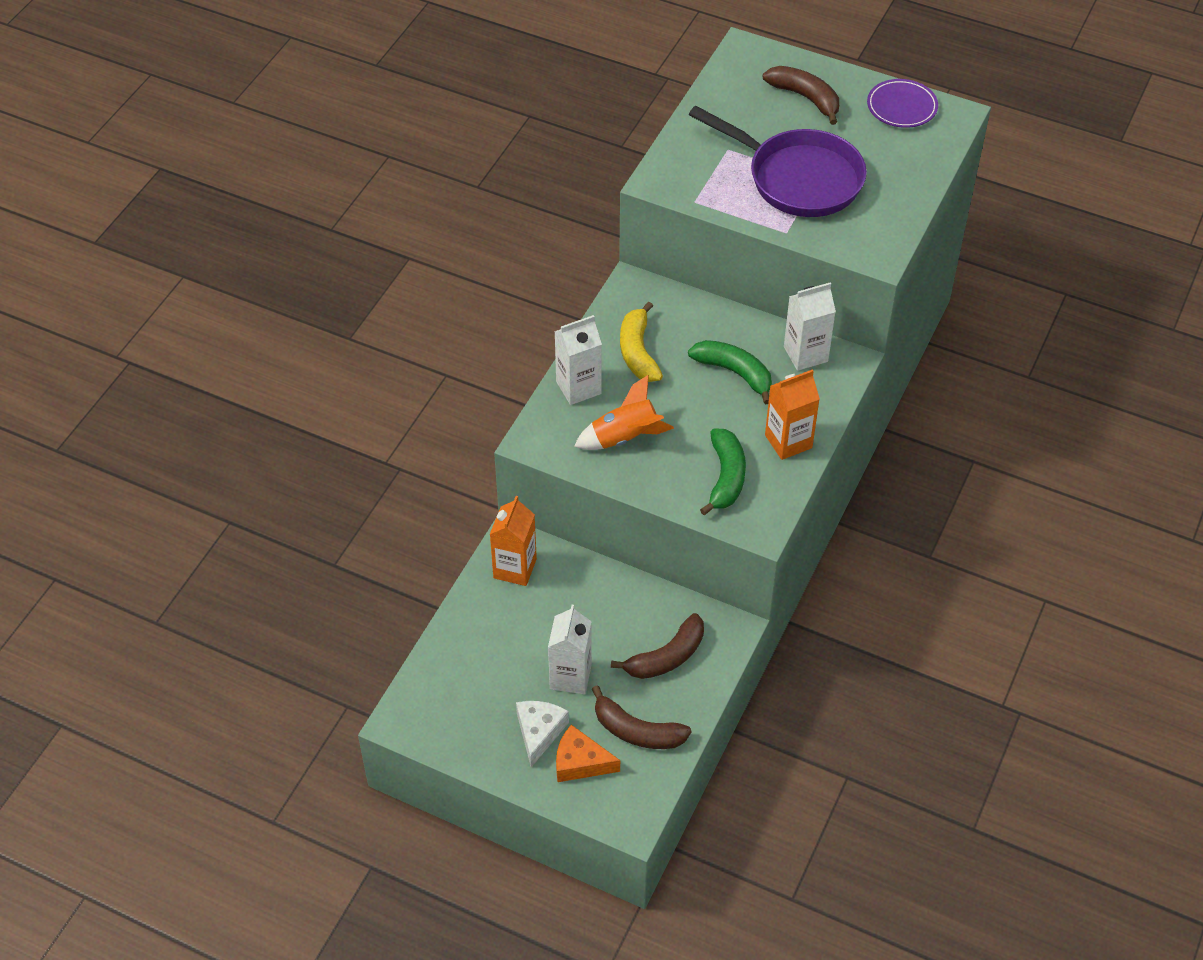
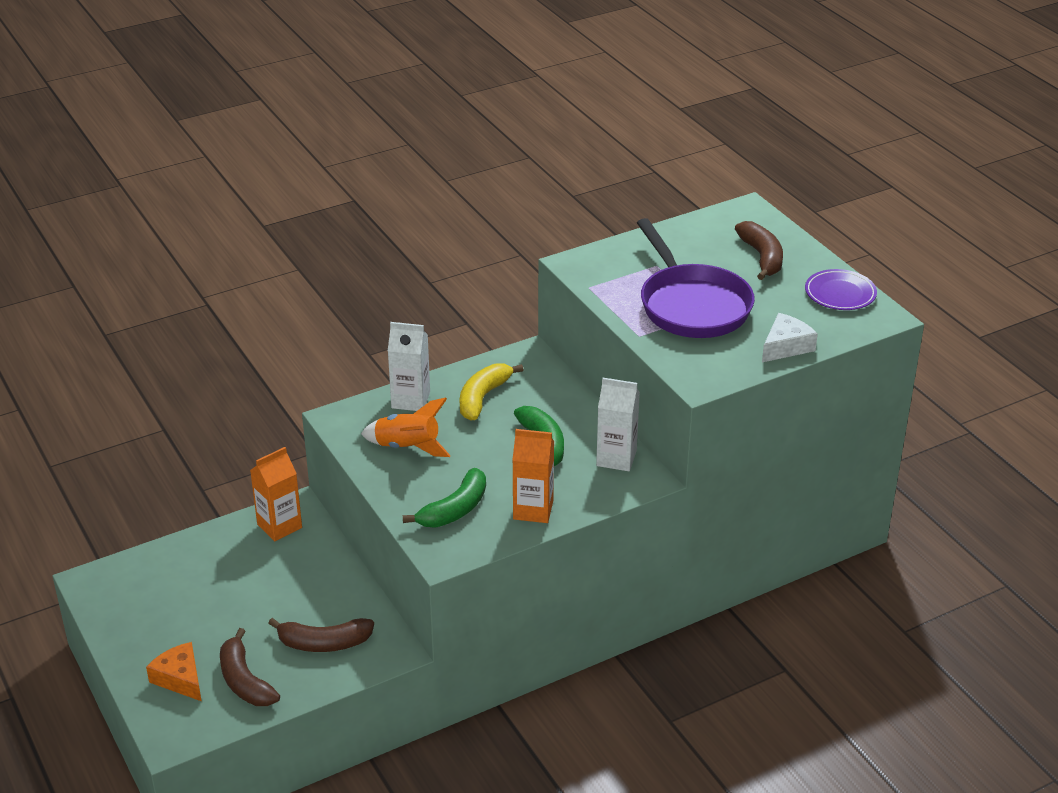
camera: 35 degrees right, 15 degrees down
(539, 732) = (174, 642): white cheese -> white cheese (786, 346)
(570, 676) = (238, 617): white carton -> none

